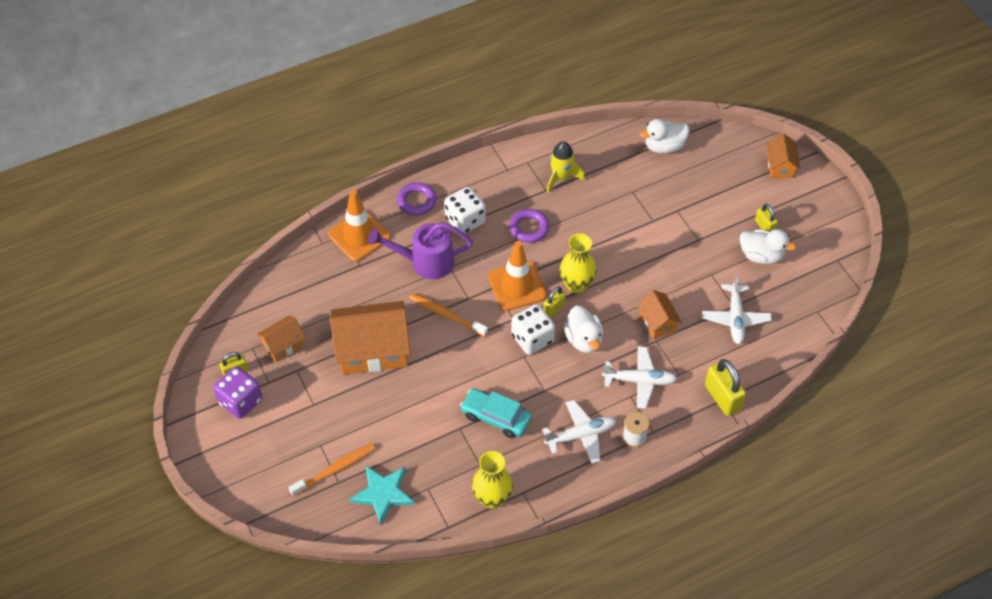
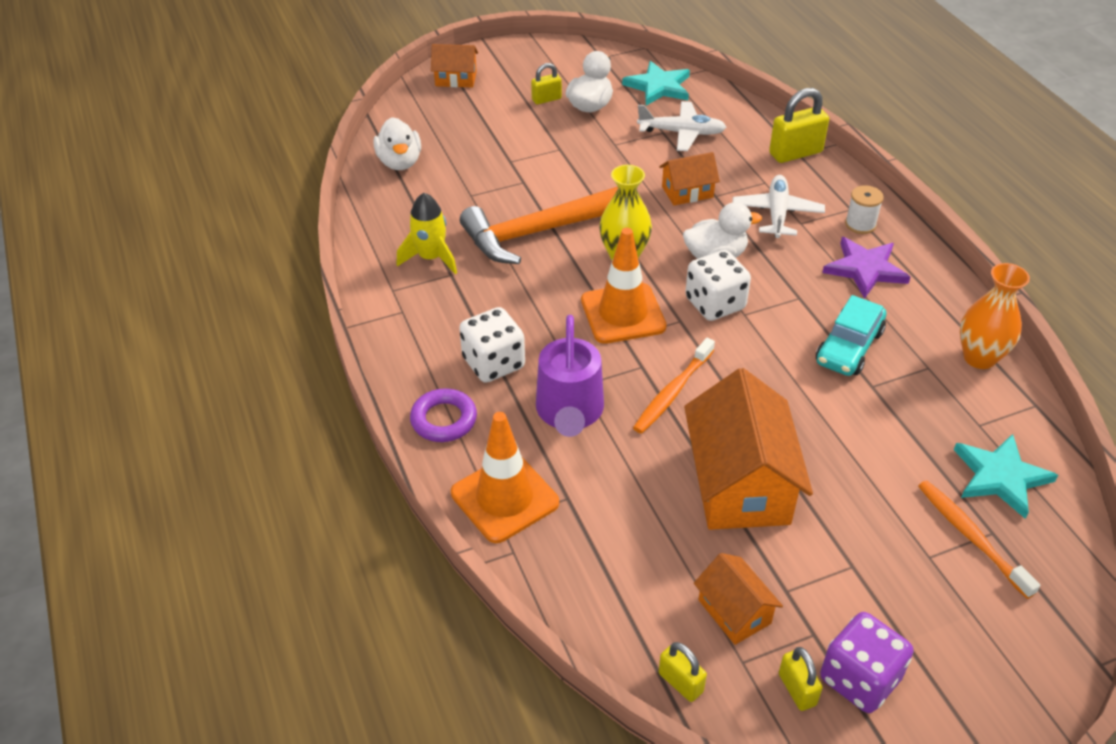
camera: 85 degrees left, 10 degrees down
(492, 498) = (979, 358): yellow vase -> orange vase
(529, 228) = (519, 295): purple ring -> none
(554, 308) = (663, 280): yellow padlock -> yellow padlock (680, 682)
(581, 435) = (865, 269): white plane -> purple star
(595, 233) = (537, 232): none -> orange hammer
(800, 301) = (658, 87): none -> turquoise star

